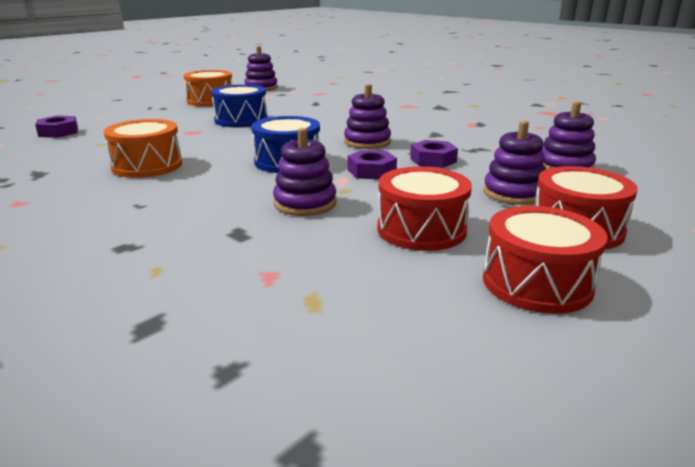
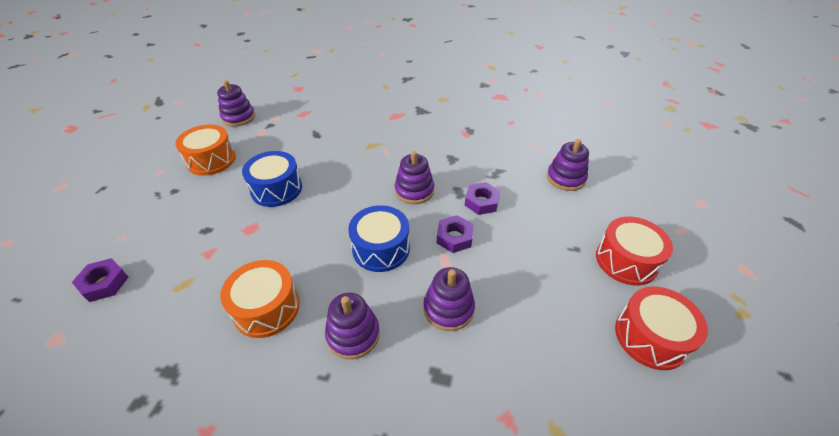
camera: 30 degrees left, 20 degrees up
(421, 229) = (548, 306): red drum -> none
(513, 193) = (563, 230): purple stacking toy -> purple stacking toy (353, 334)

